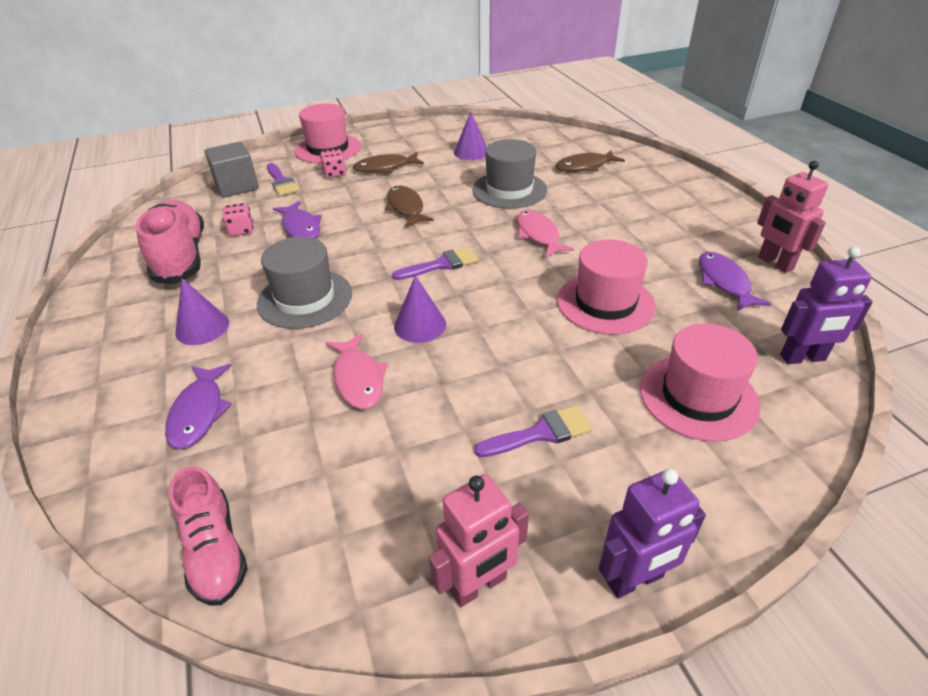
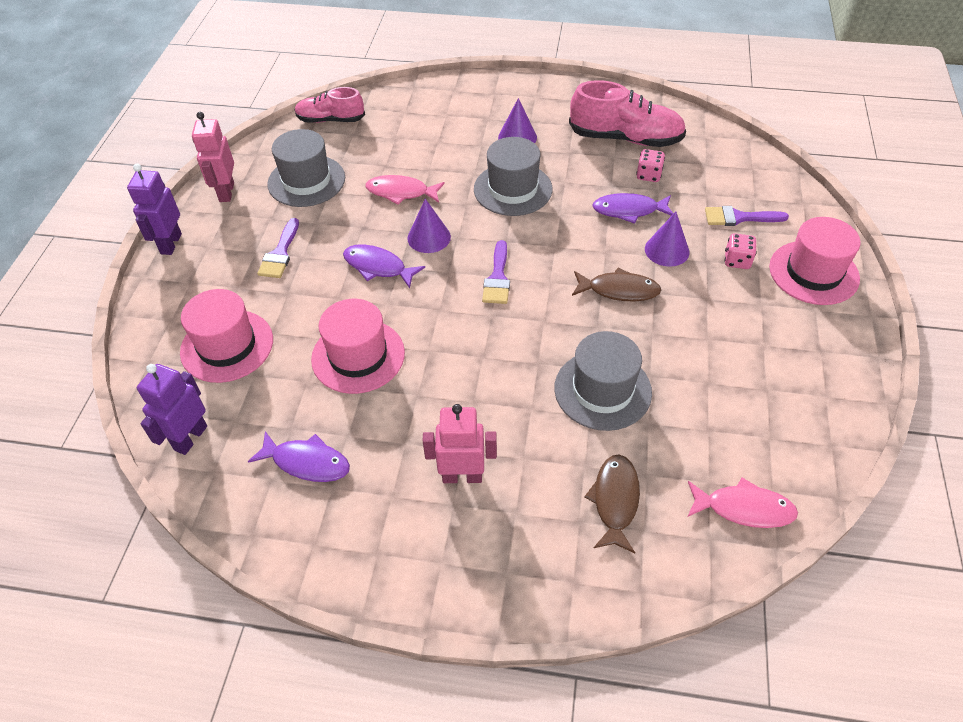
camera: 120 degrees right, 10 degrees up
(199, 412) = (431, 126): purple fish -> purple fish (378, 267)
(237, 186) = (747, 186): grey cube -> none
(385, 168) = (728, 305): brown fish -> none
(389, 489) = (306, 181): none -> grey hat
(471, 152) = (730, 401): purple cone -> purple cone (667, 250)
(538, 235) = (493, 367): pink fish -> pink fish (744, 508)
(775, 263) = (291, 532): pink robot -> pink robot (462, 476)

